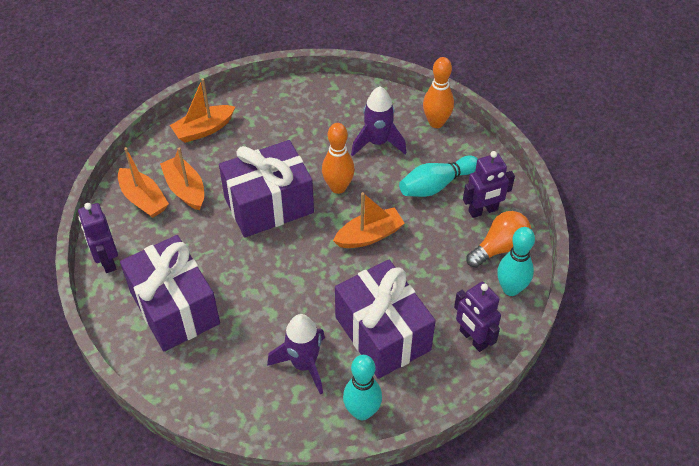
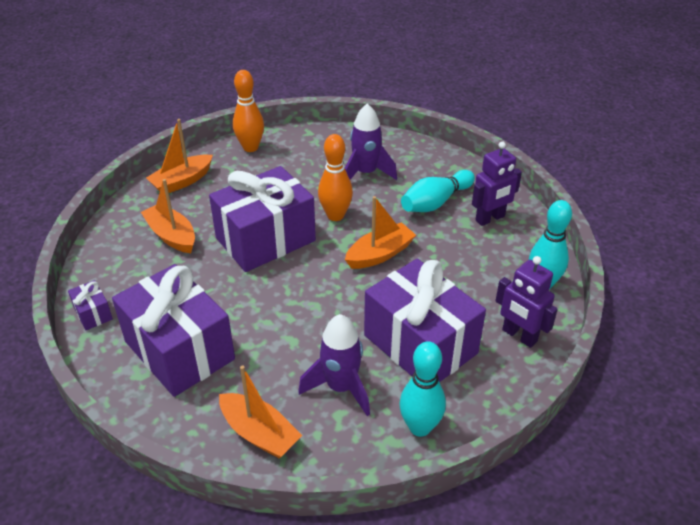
camera: 10 degrees left, 10 degrees down
(107, 261) = (93, 313): purple robot -> purple gift
(143, 199) = (126, 250): orange boat -> orange boat (259, 433)
(436, 122) = (419, 151): orange bowling pin -> orange bowling pin (250, 147)
(499, 248) = (518, 249): orange light bulb -> none

